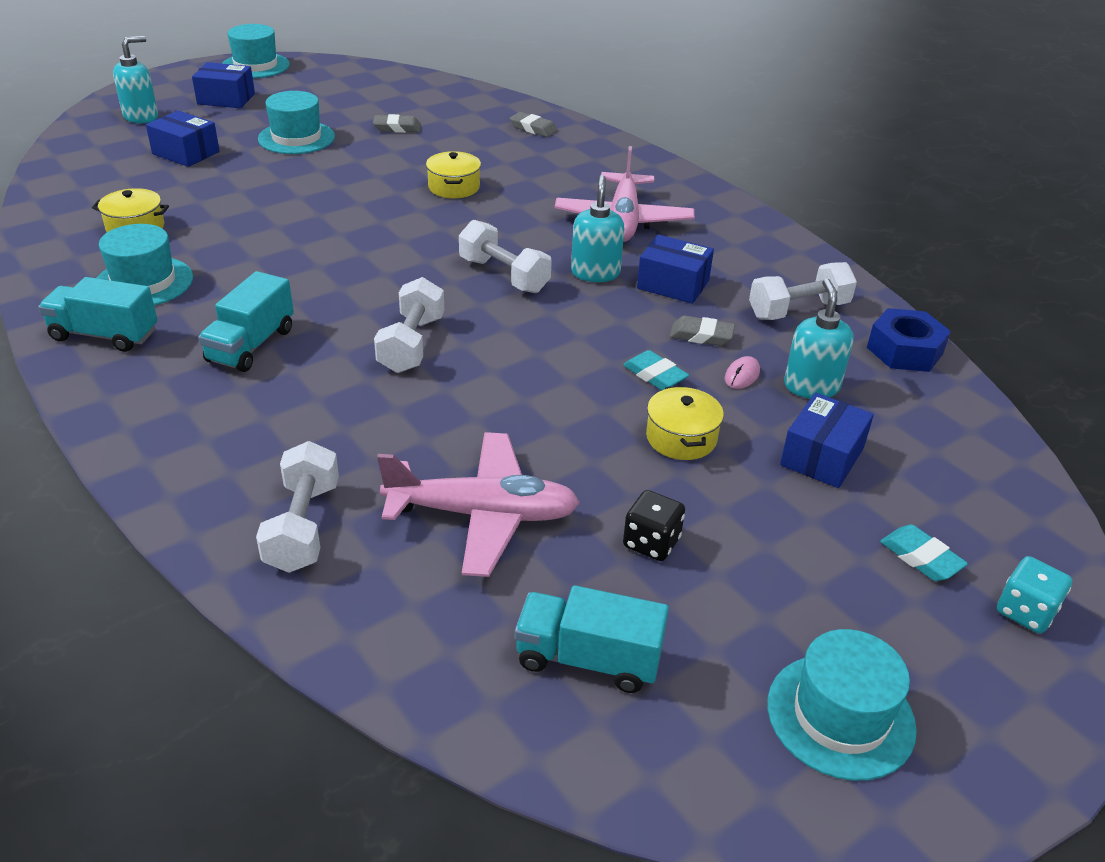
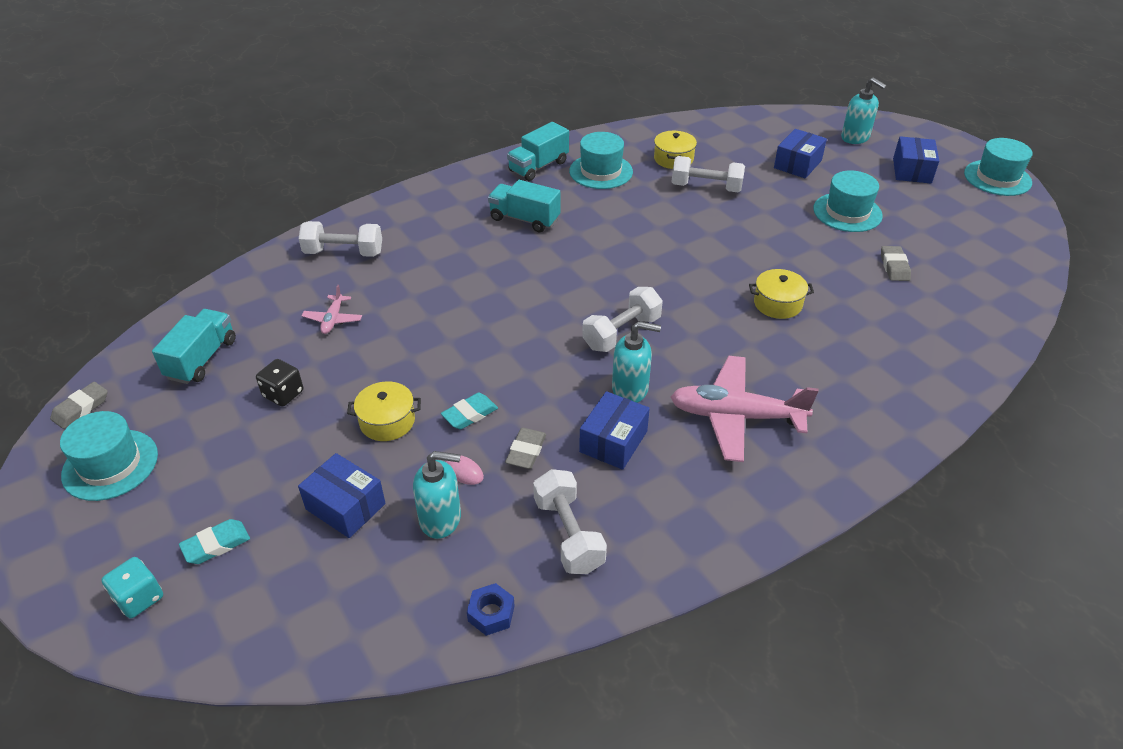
camera: 95 degrees right, 5 degrees up
(104, 335) = (538, 166): turquoise truck -> turquoise truck turned 150 degrees counterclockwise
(412, 344) = (521, 286): white dumbbell -> white dumbbell (706, 187)
(482, 514) = (333, 319): pink plane -> pink plane, size x0.47
(533, 128) = (936, 359): grey eraser -> grey eraser (81, 408)
(904, 350) = (491, 613): blue nut -> blue nut, size x0.61

